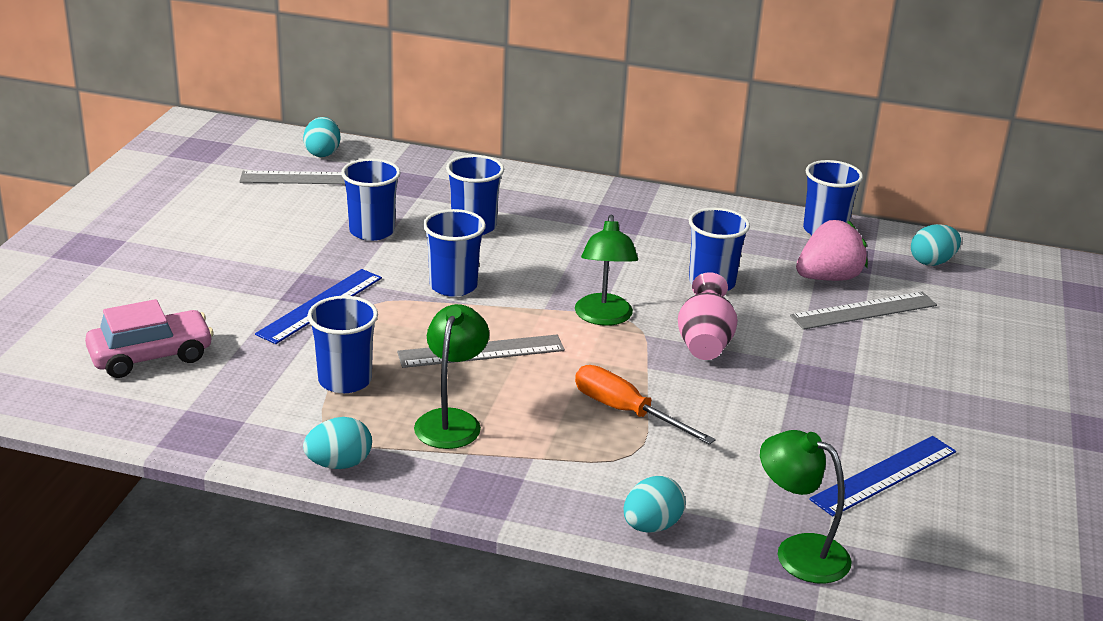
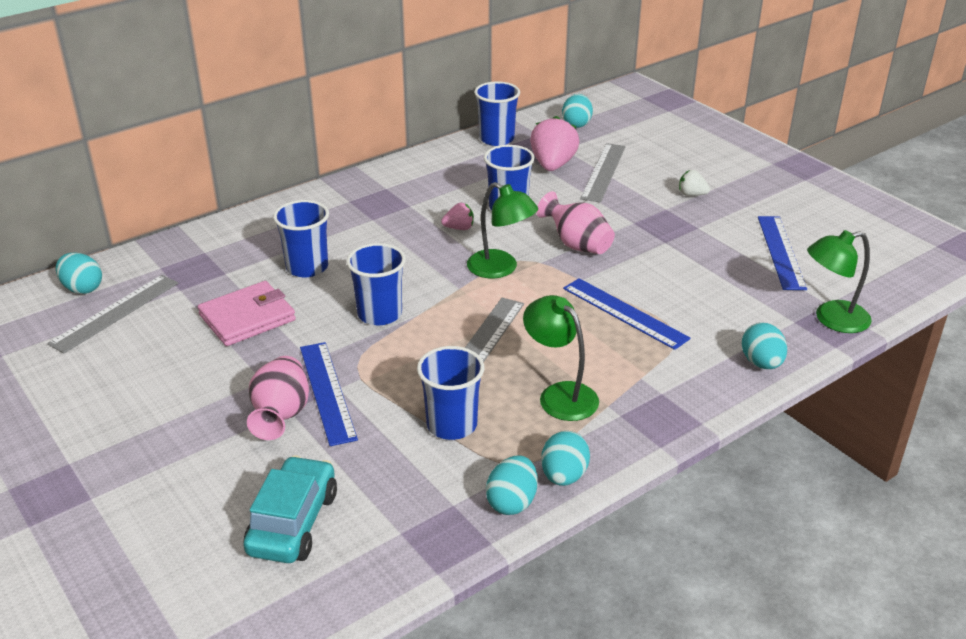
camera: 50 degrees left, 5 degrees up
(151, 356) = (293, 523): pink car -> turquoise car
(268, 298) = (281, 415): none -> pink vase
(277, 449) = (512, 502): none -> turquoise egg
(372, 231) = (247, 317): blue cup -> pink wallet
(626, 412) = (624, 313): orange screwdriver -> blue ruler
(638, 272) = (459, 228): none -> pink strawberry
(909, 379) = (691, 194): none -> white strawberry

